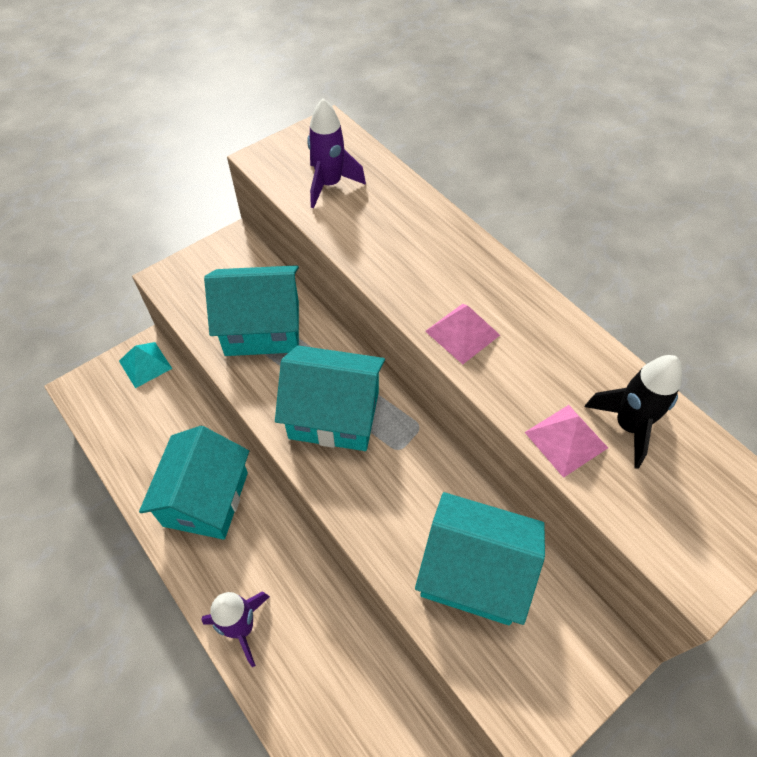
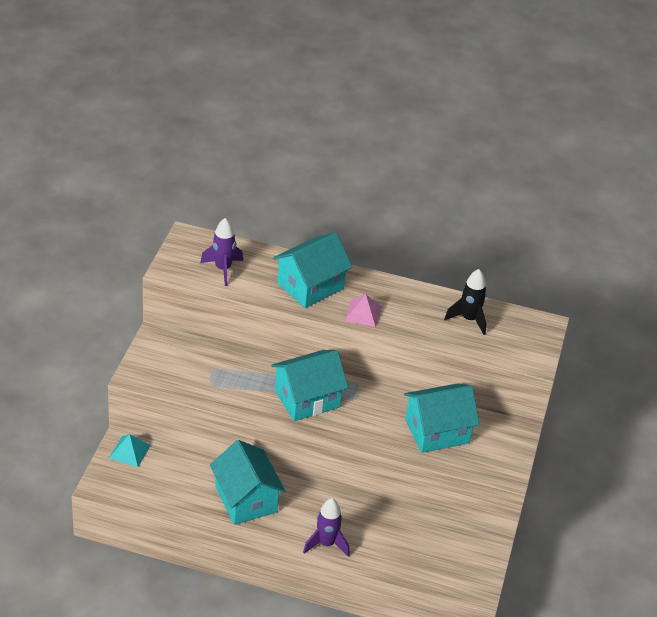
camera: 40 degrees left, 15 degrees down
(262, 328) = (223, 376): turquoise house -> turquoise house (310, 286)
(566, 440) = (447, 337): pink pyramid -> none

